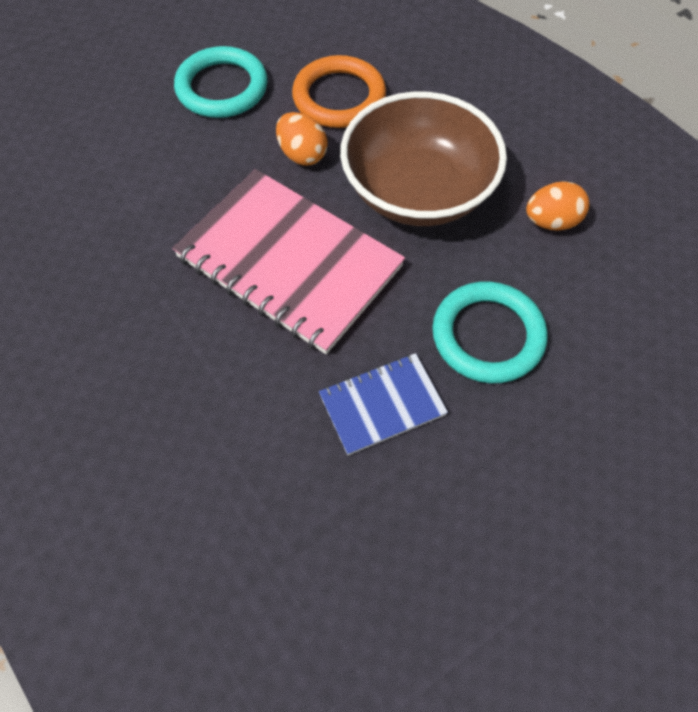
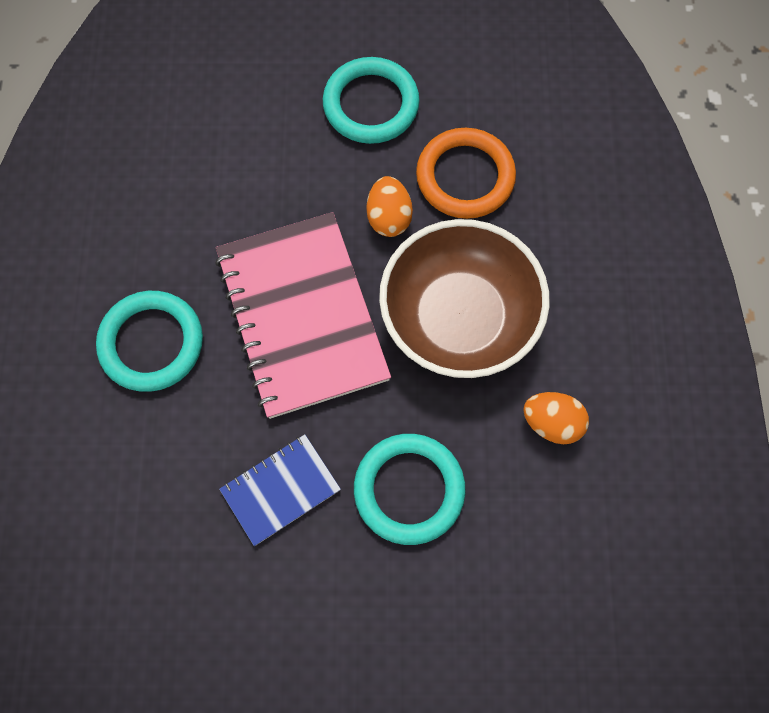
camera: 35 degrees right, 10 degrees up
(168, 361) = (151, 343): none -> turquoise ring
(382, 405) = (280, 490): blue notebook -> blue notebook turned 45 degrees counterclockwise

